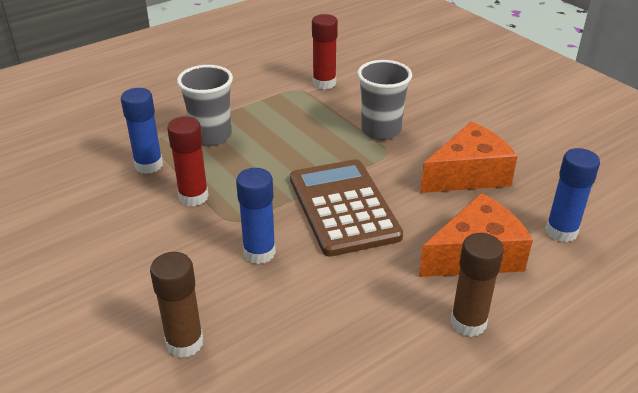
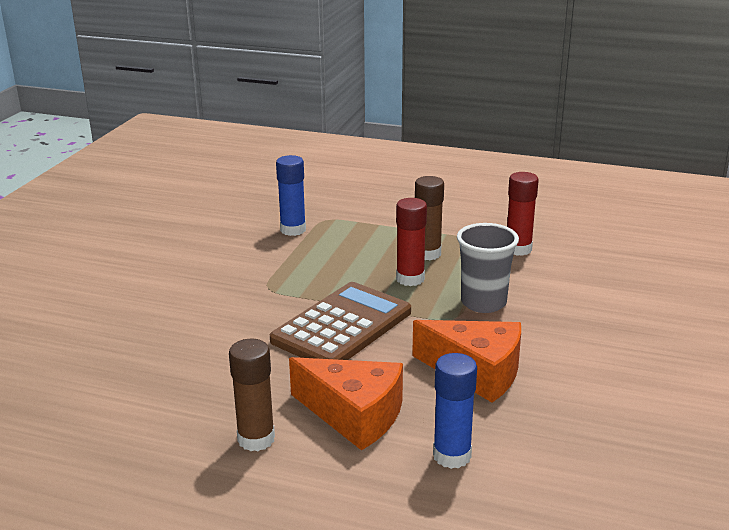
camera: 55 degrees right, 10 degrees down
(185, 343) = (119, 323): brown glue stick -> brown glue stick (427, 254)
(193, 197) = (277, 261): red glue stick -> red glue stick (410, 279)
(211, 136) = (363, 236): grey cup -> none
(259, 253) = (242, 313): blue glue stick -> none

